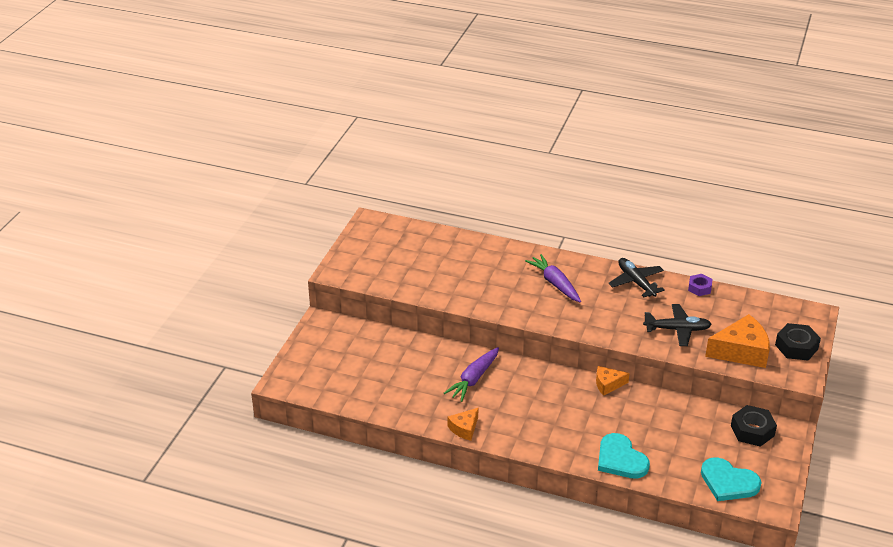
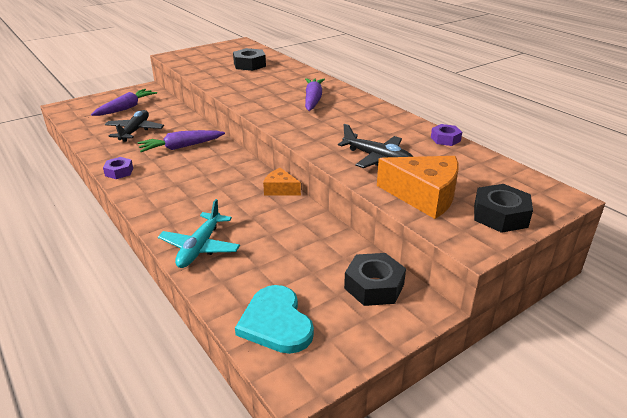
camera: 35 degrees right, 5 degrees down
(348, 356) = (126, 108): none -> purple carrot
(434, 256) = (249, 65): none -> black nut
(464, 428) = (119, 172): orange cheese -> purple nut
(620, 459) = (200, 247): turquoise heart -> turquoise plane
(636, 282) = (386, 118): black plane -> black plane (135, 131)

